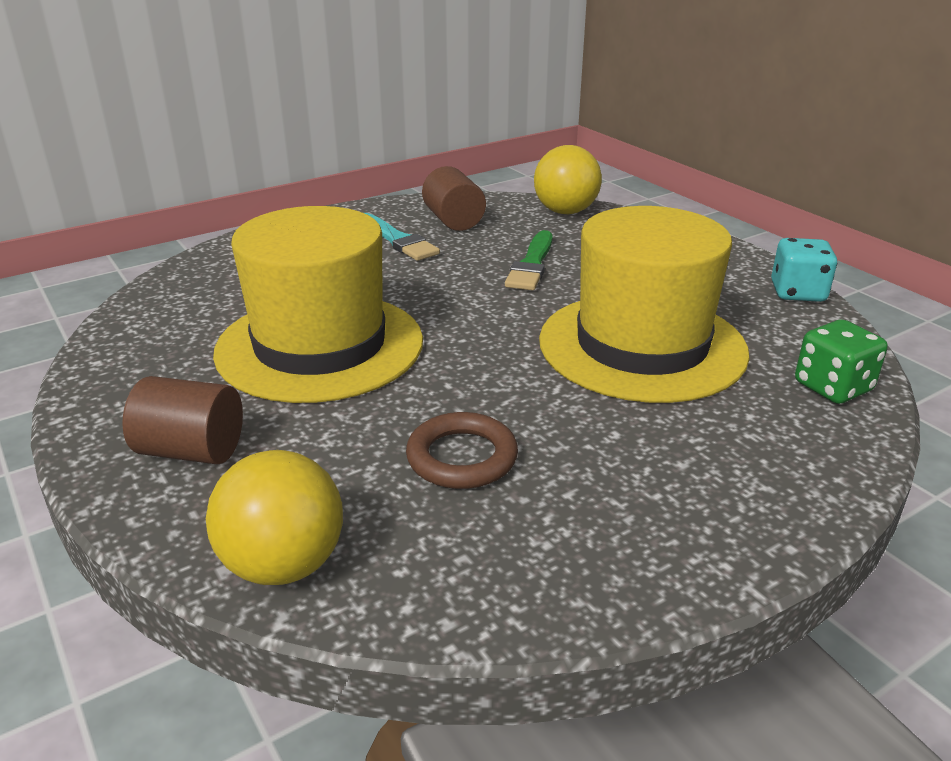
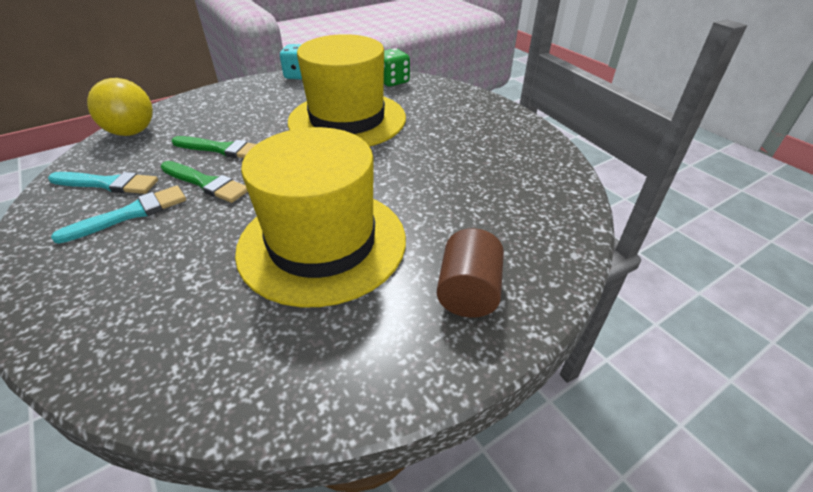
camera: 90 degrees left, 10 degrees up
(283, 565) = (563, 232): yellow ball -> none
(452, 266) = (206, 183): none -> green brush
(453, 221) = (108, 184): brown cylinder -> turquoise brush
(462, 457) = (459, 177): brown ring -> none

